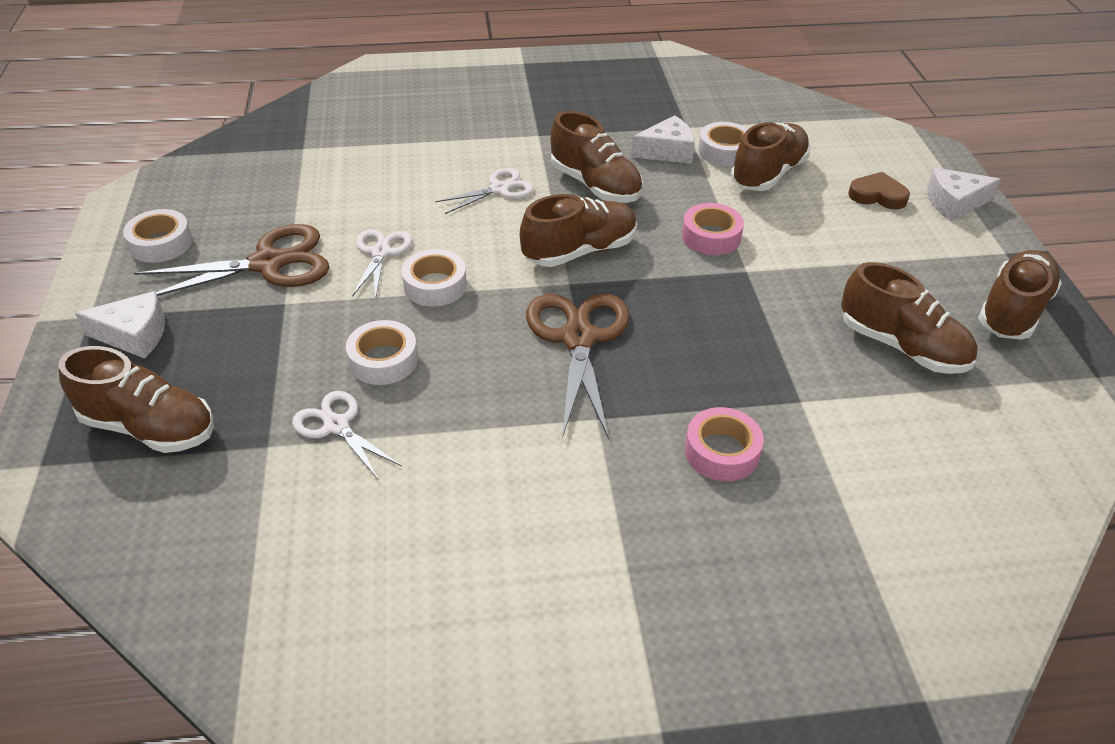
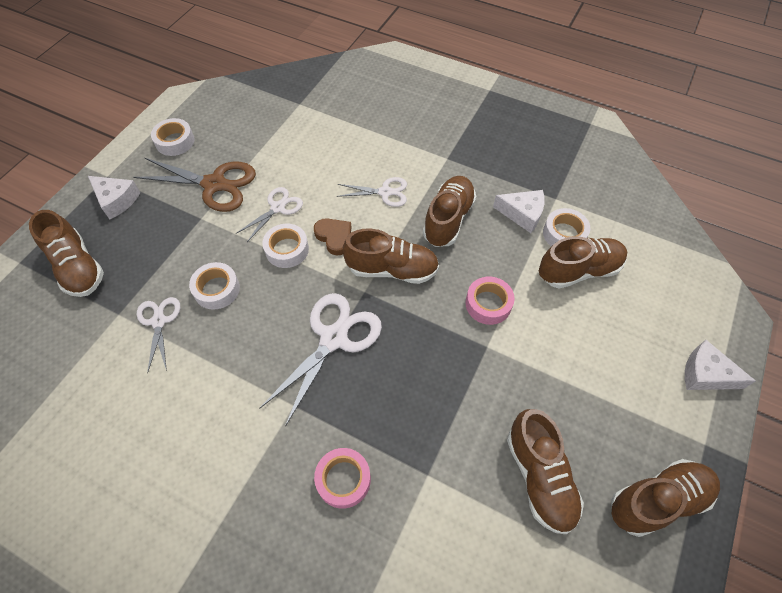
camera: 35 degrees right, 15 degrees up
(578, 338) = (333, 338): brown scissors -> white scissors
(595, 185) = (448, 219): brown shoe -> brown shoe turned 150 degrees counterclockwise
(877, 195) = (647, 334): brown heart -> brown heart (334, 237)

